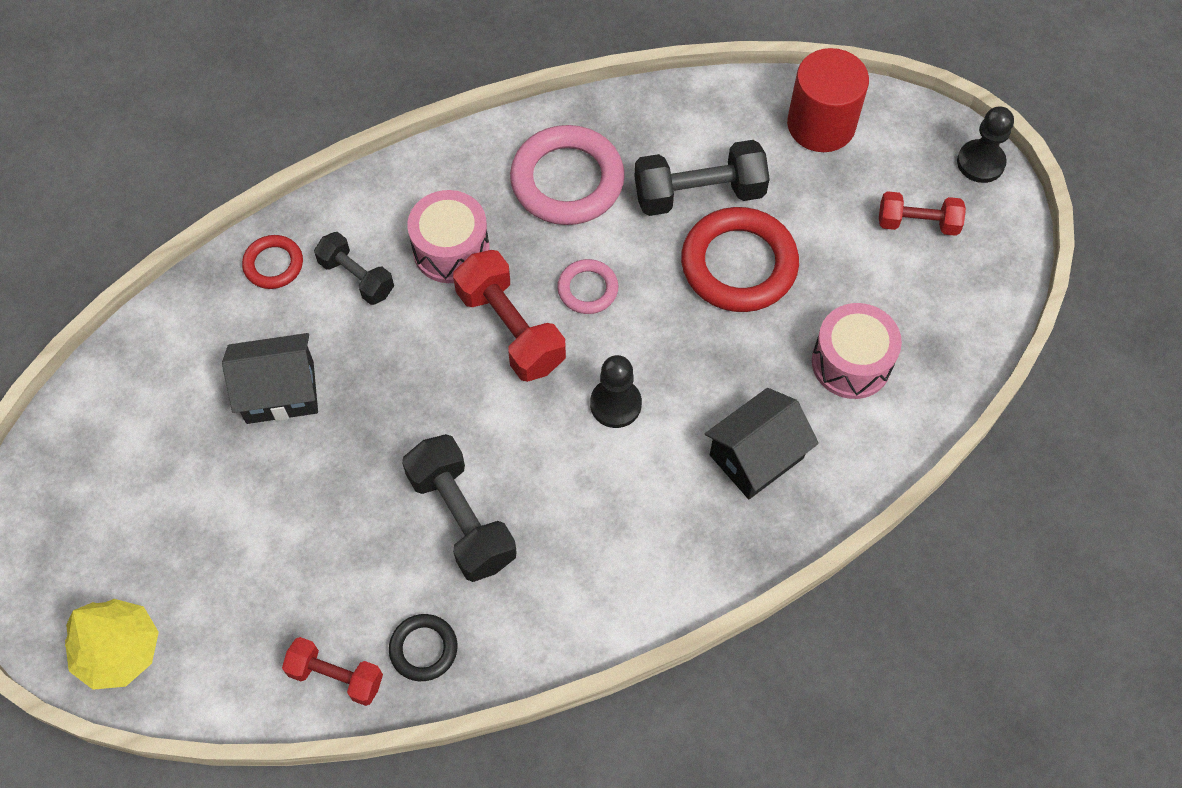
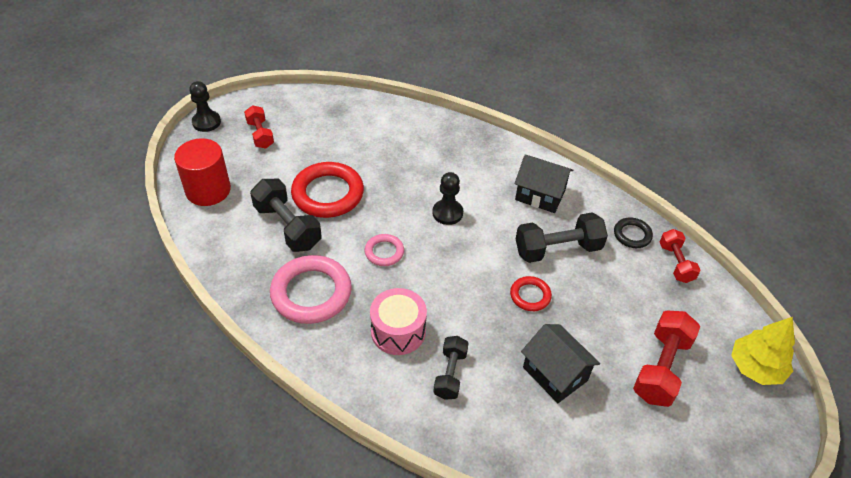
camera: 120 degrees left, 15 degrees down
(273, 264) = (472, 430): red ring -> red ring (530, 296)
(462, 518) = (557, 249): black dumbbell -> black dumbbell turned 45 degrees clockwise
(511, 329) = (433, 276): red dumbbell -> red dumbbell (661, 368)
(756, 456) = (437, 152): black house -> black house (540, 195)
(851, 363) = (362, 135): pink drum -> none

